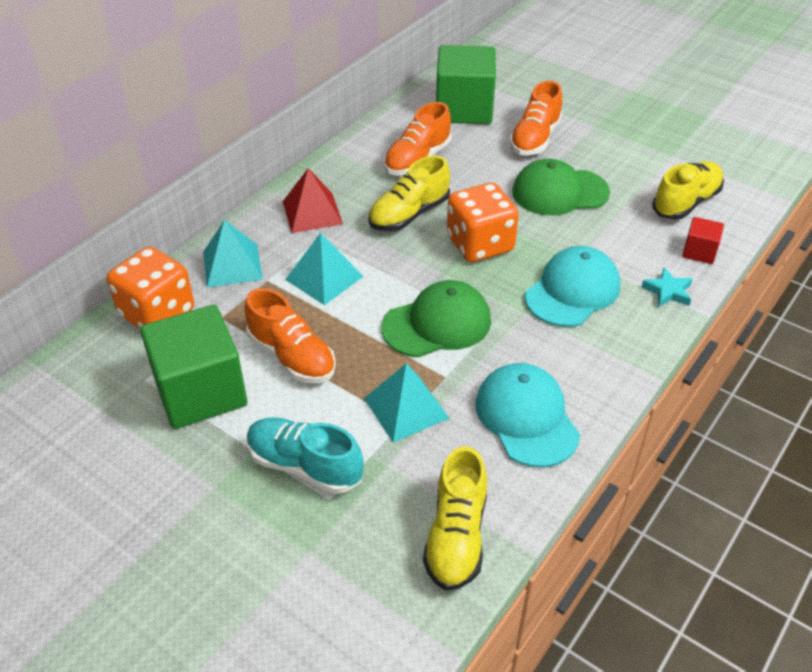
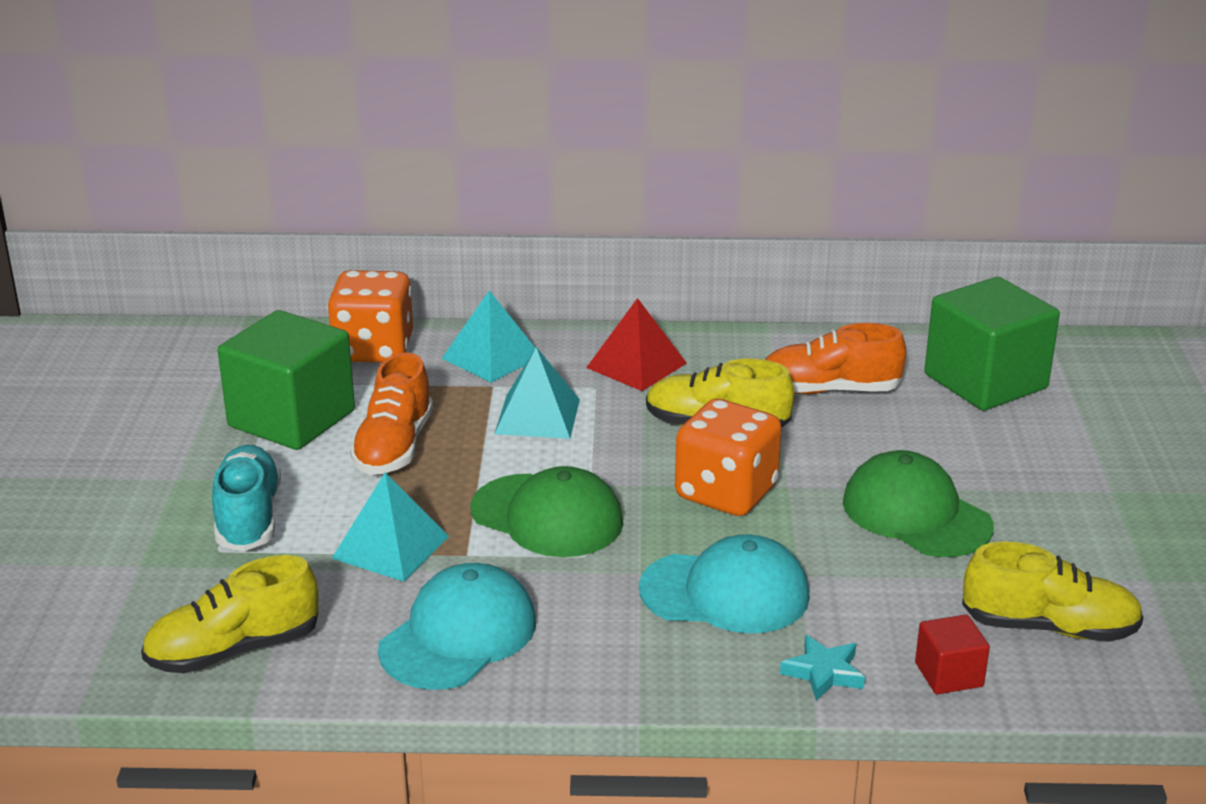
camera: 55 degrees right, 15 degrees down
(535, 139) = (1004, 455): orange shoe -> none

